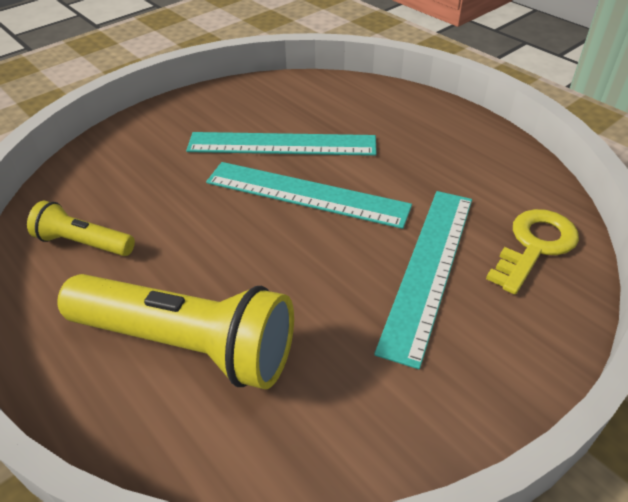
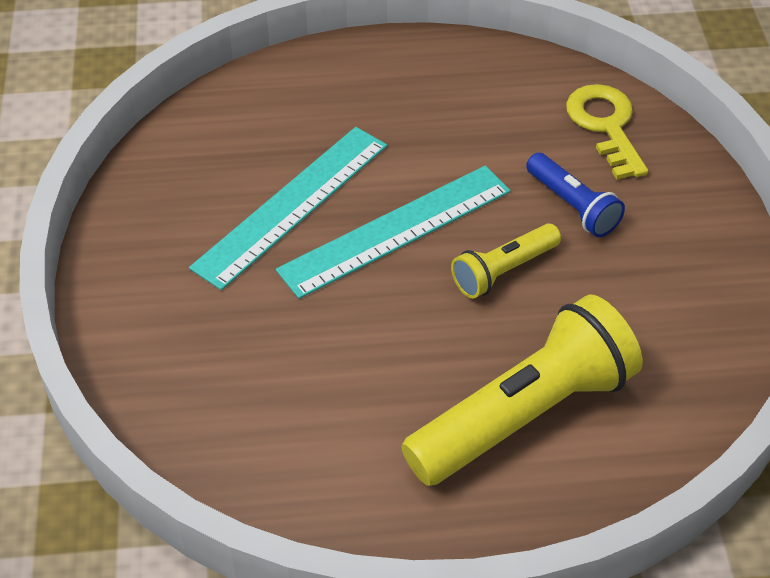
camera: 55 degrees left, 5 degrees up
(84, 243) = (303, 443): yellow flashlight -> yellow flashlight (503, 271)
(428, 268) = (572, 206): turquoise ruler -> blue flashlight

